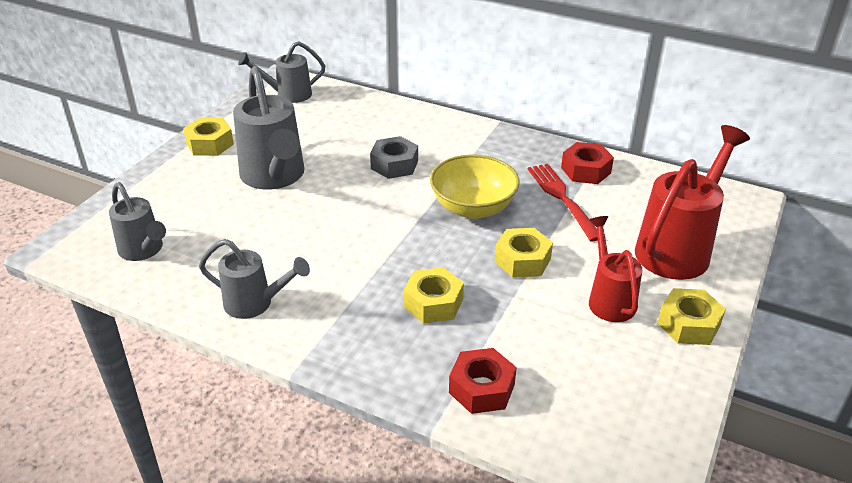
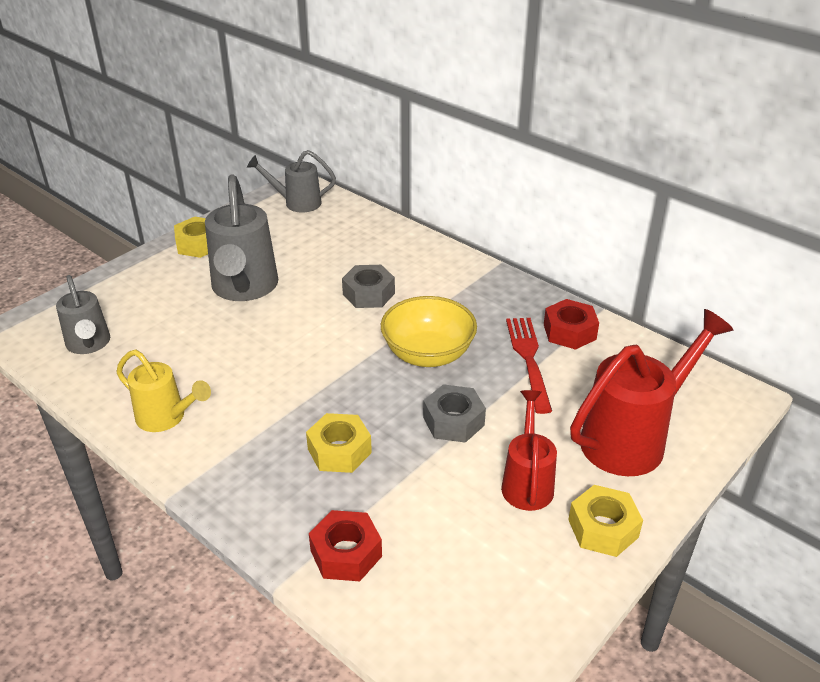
camera: 15 degrees right, 0 degrees up
(255, 303) = (166, 418): grey watering can -> yellow watering can
(522, 260) = (453, 421): yellow nut -> grey nut

